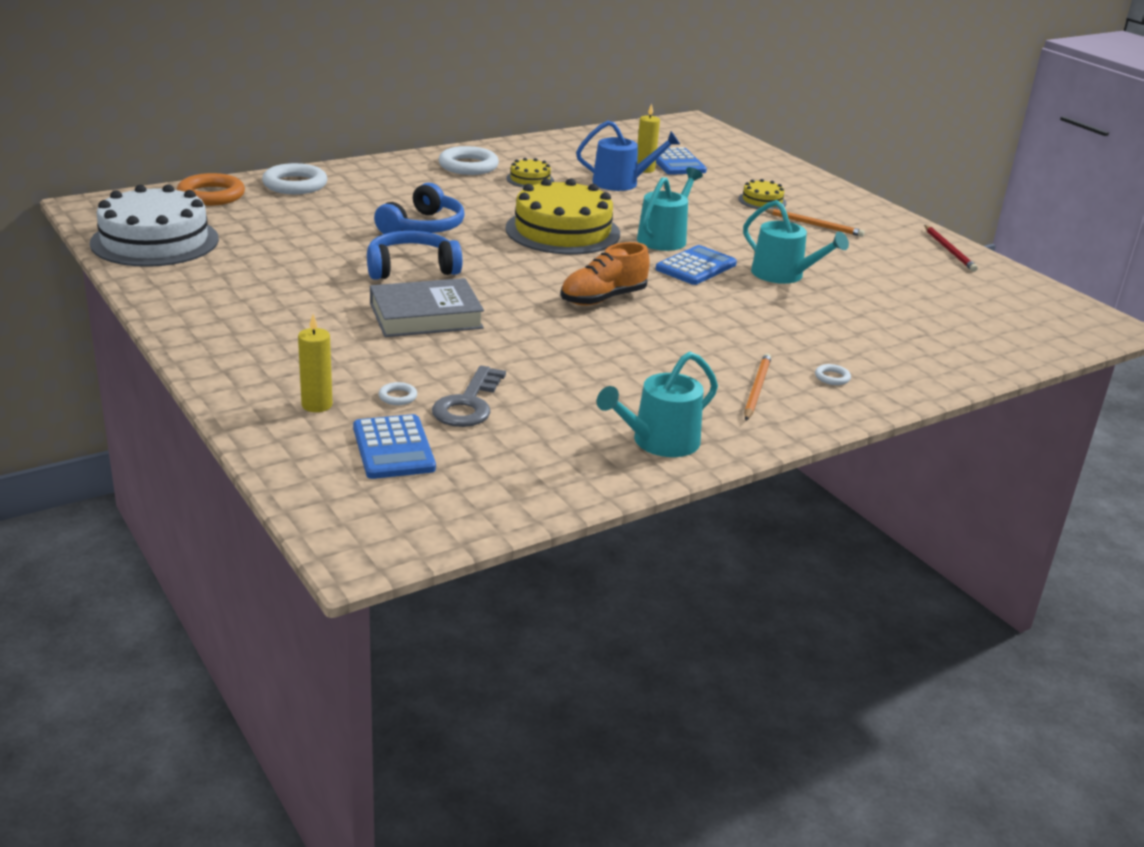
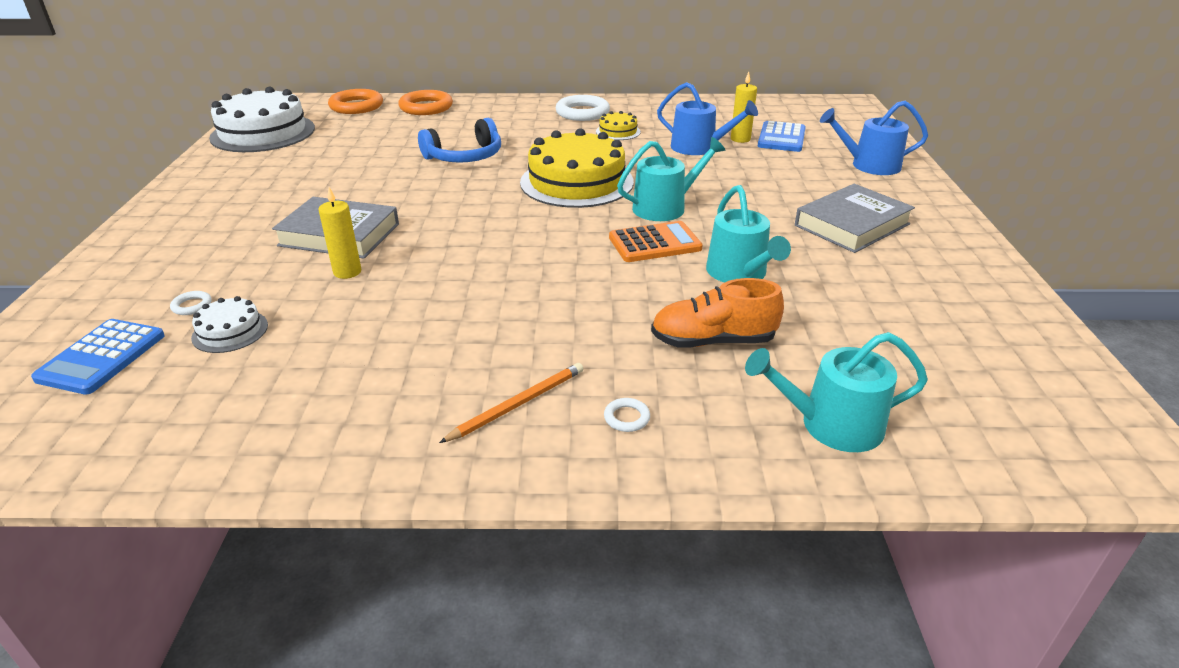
camera: 35 degrees right, 5 degrees up
(295, 184) = (426, 107): white ring -> orange ring
(317, 405) = (125, 295): yellow candle -> yellow candle (347, 272)
(411, 268) = (398, 190): blue headphones -> none
(468, 404) = (230, 331): grey key -> white cake
(603, 299) = (514, 255): orange shoe -> orange shoe (713, 341)
(659, 442) = (321, 436): turquoise watering can -> turquoise watering can (831, 425)
(696, 267) = (654, 243): blue calculator -> orange calculator
(762, 201) = (824, 189): yellow cake -> none
(771, 175) = (869, 165): none -> blue watering can
(814, 225) = (852, 225): orange pencil -> grey book
(949, 250) = (997, 290): red pencil -> none

